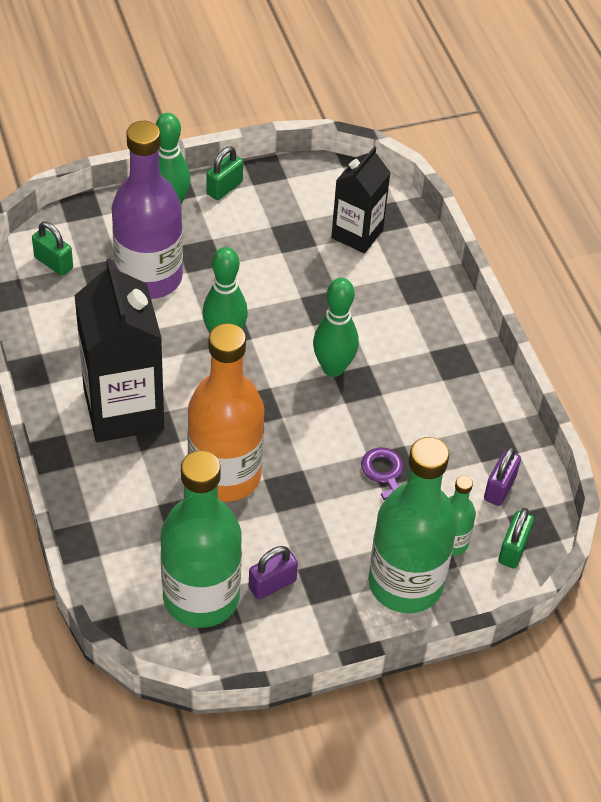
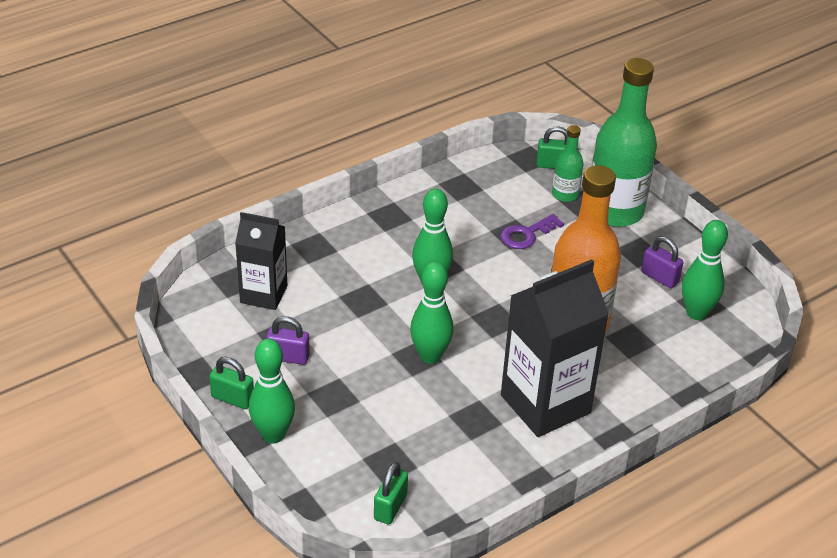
camera: 105 degrees left, 10 degrees down
(149, 277) = (378, 426): purple bottle -> none
(201, 597) = (696, 313): green bottle -> green bowling pin
(499, 488) = (503, 177): purple padlock -> purple padlock (288, 357)

